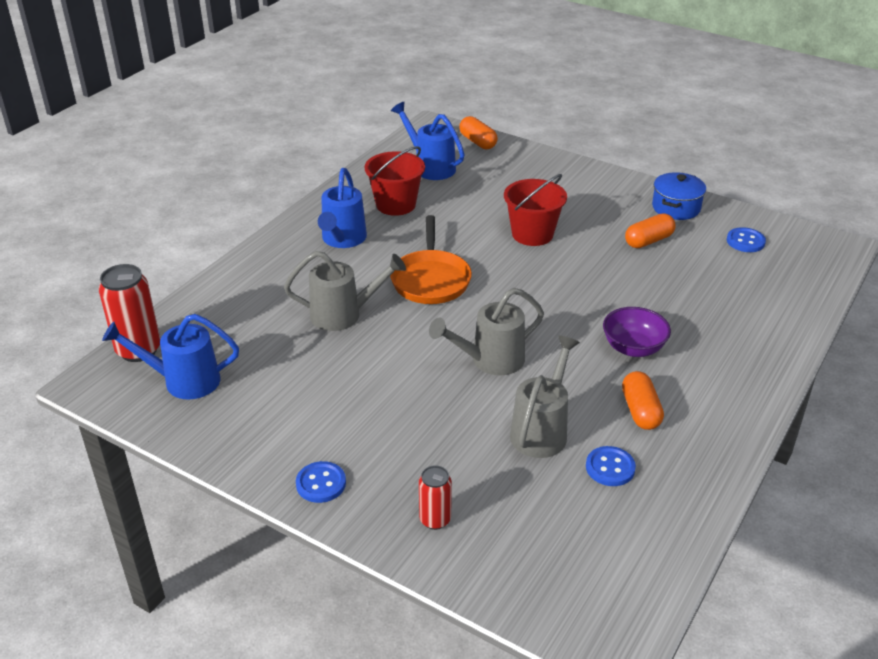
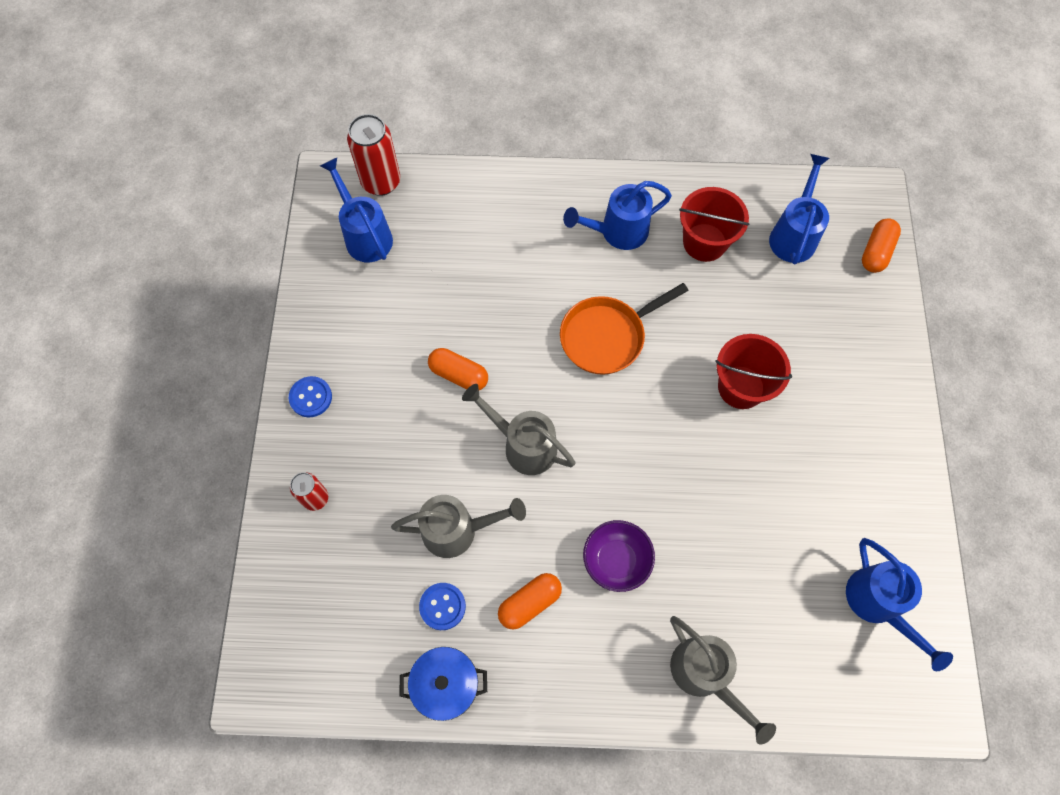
camera: 60 degrees right, 30 degrees up
(343, 315) = (512, 296): grey watering can -> grey watering can (704, 675)
(648, 241) = (807, 503): orange capsule -> orange capsule (458, 375)
(676, 208) = (894, 506): blue pot -> blue pot (446, 684)
(745, 241) = (878, 604): blue button -> blue watering can

